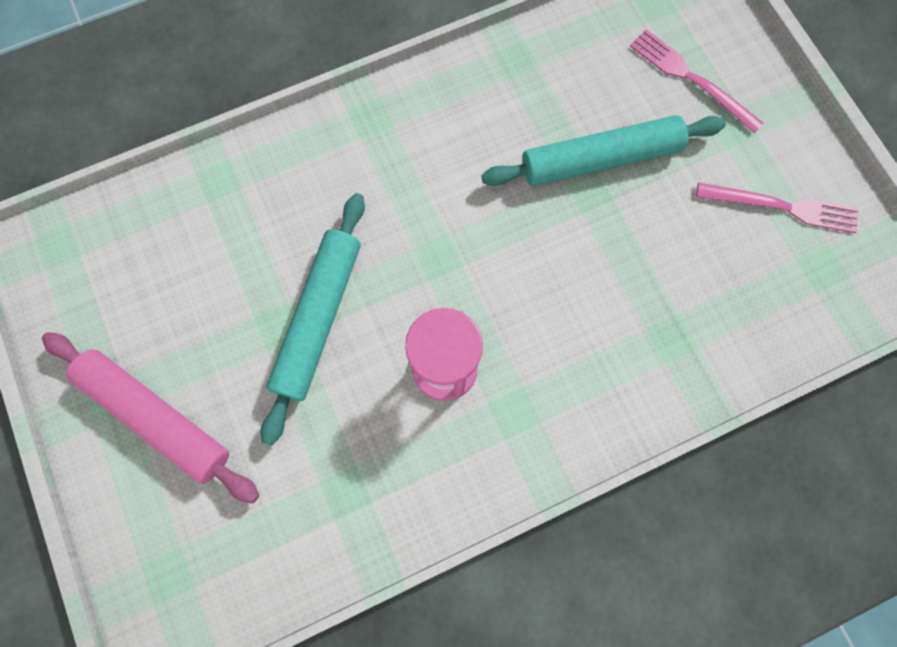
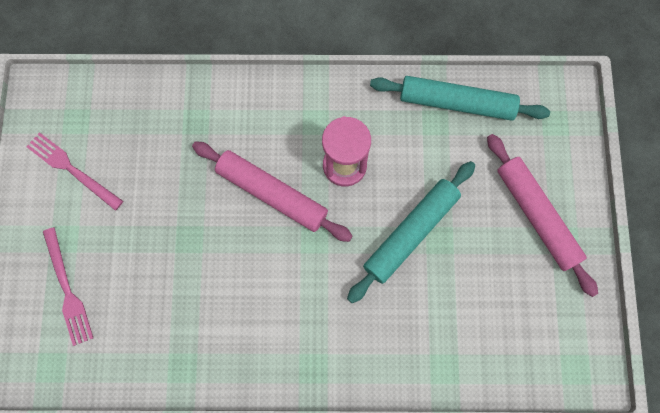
camera: 155 degrees left, 0 degrees up
(520, 288) = (272, 194): none -> pink rolling pin
(600, 159) = (169, 258): turquoise rolling pin -> turquoise rolling pin (456, 103)

